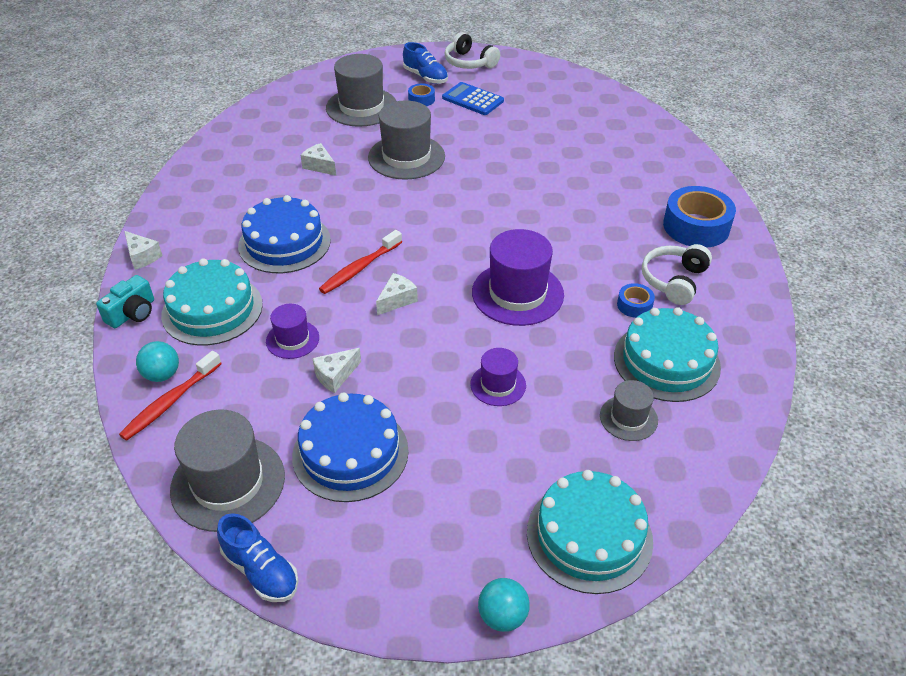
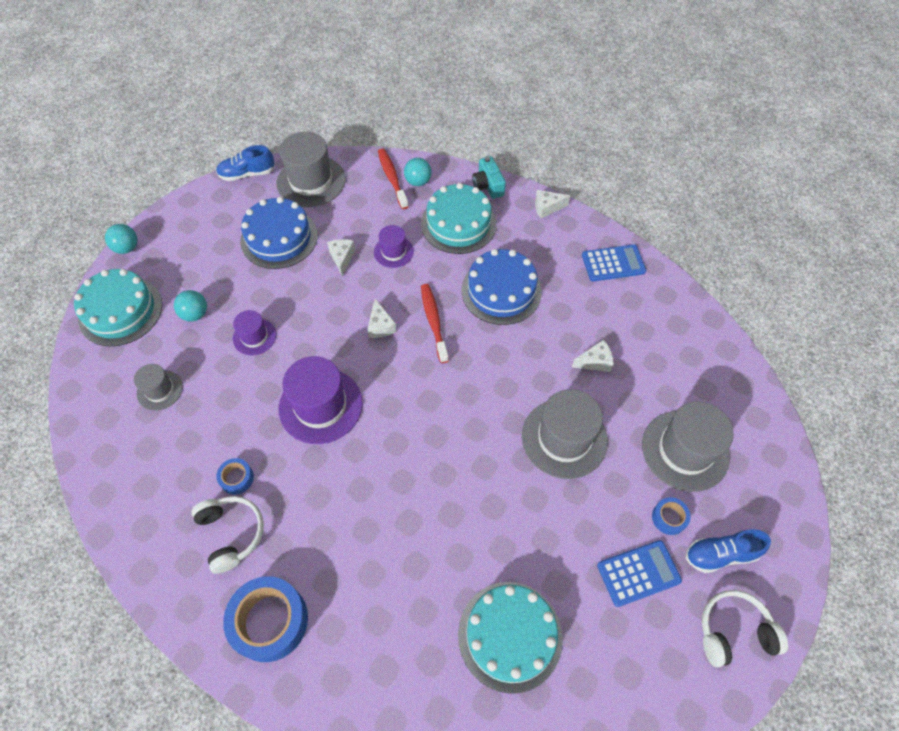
camera: 125 degrees right, 15 degrees up
(195, 191) = (613, 263): none -> blue calculator
(522, 456) = (195, 314): none -> turquoise ball
(666, 361) = (172, 453): turquoise cake -> turquoise cake (510, 635)

